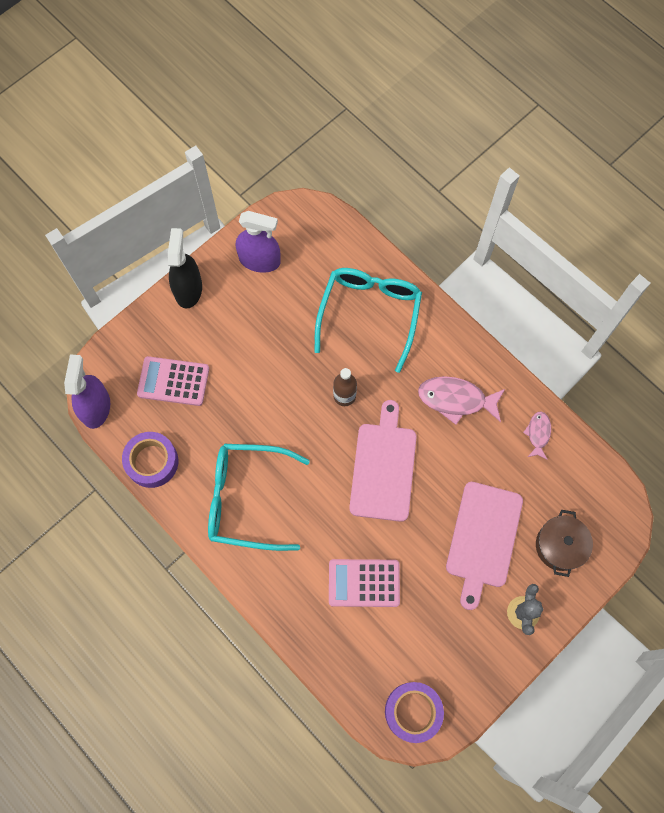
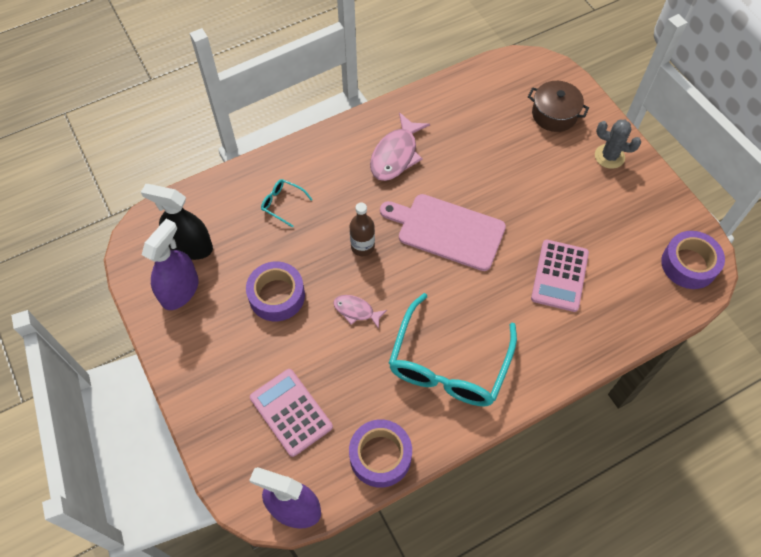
camera: 75 degrees left, 10 degrees down
(173, 381) = (291, 412): pink calculator -> pink calculator turned 120 degrees clockwise
(188, 289) = (184, 372): black spray bottle -> black spray bottle (190, 246)
(275, 338) = (277, 296): none -> purple tape
(369, 314) = (282, 204): turquoise glasses -> turquoise glasses, size x0.42
(483, 538) = (536, 168): pink cutting board -> none
(538, 433) = (447, 102): pink fish -> pink fish (356, 311)

